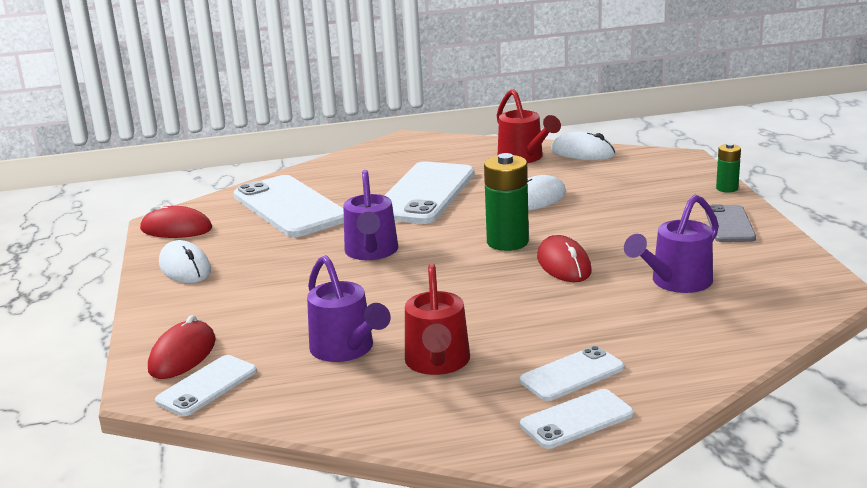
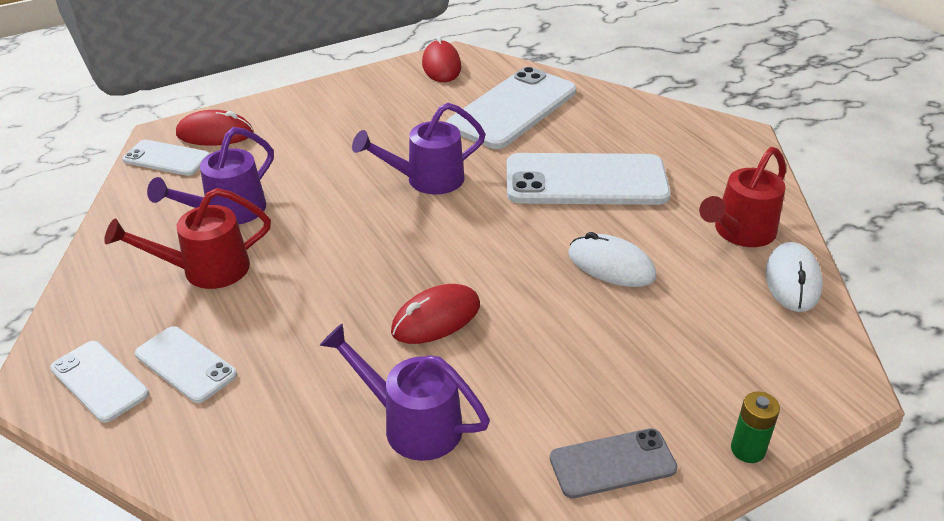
camera: 70 degrees right, 15 degrees up
(185, 268) = (367, 92): white mouse -> none
(507, 242) = (481, 265): green battery -> none

